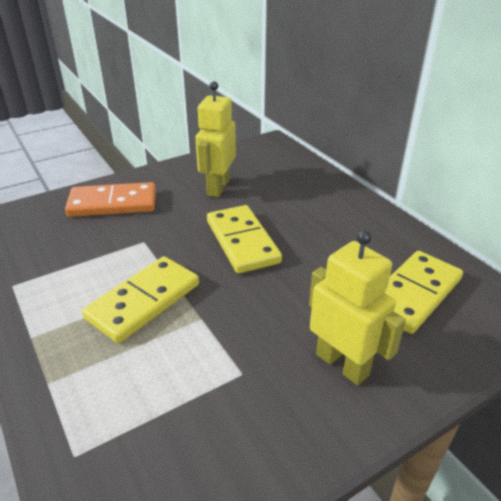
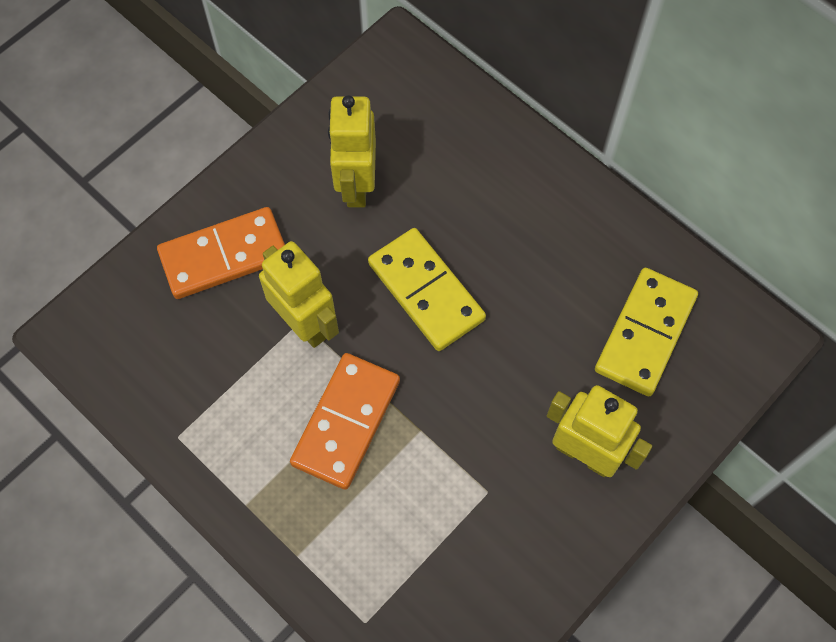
camera: 15 degrees left, 30 degrees up
(143, 301) = (346, 422): yellow domino -> orange domino
(146, 242) = (305, 323): none -> yellow robot

